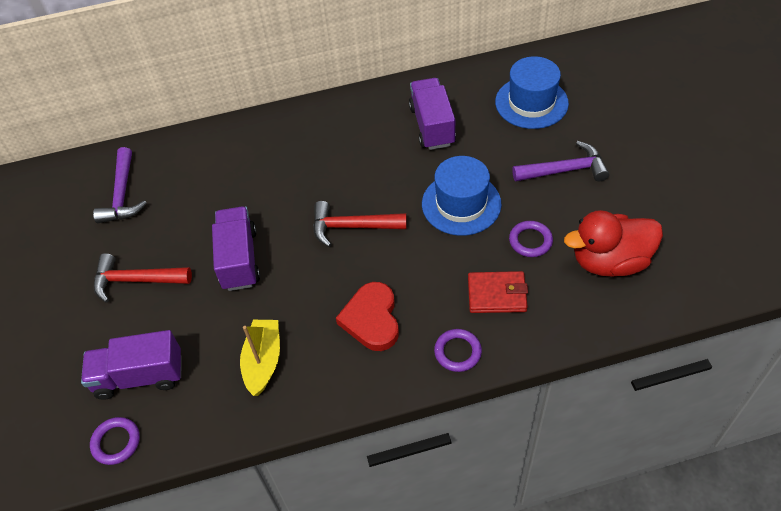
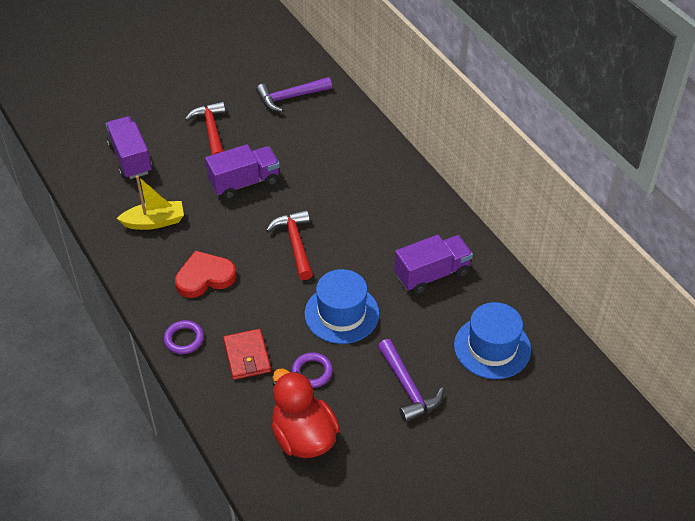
camera: 70 degrees right, 5 degrees down
(116, 442) = (78, 163): purple ring -> none

